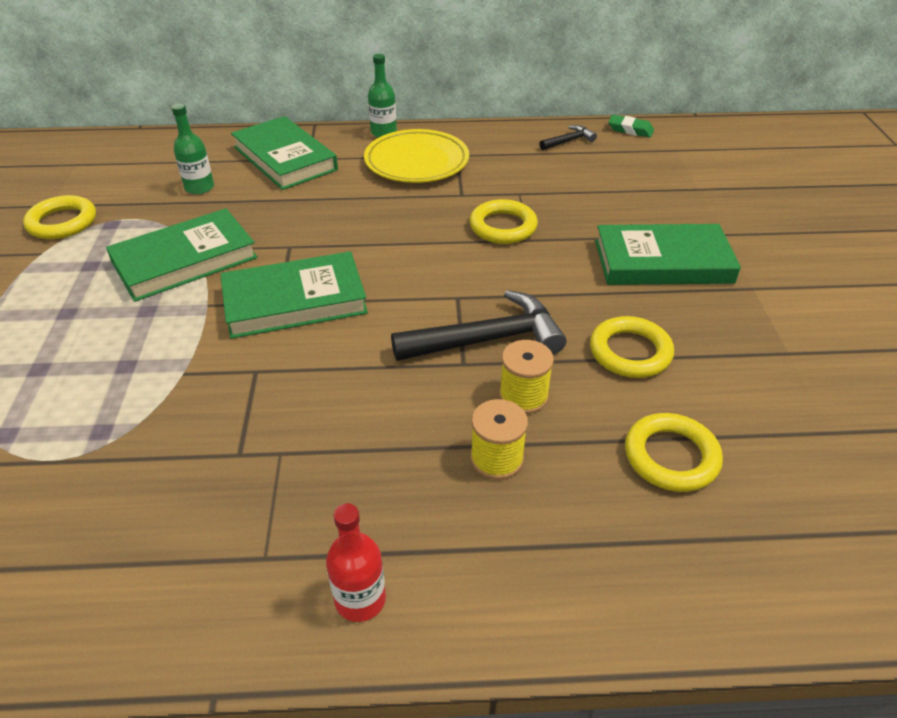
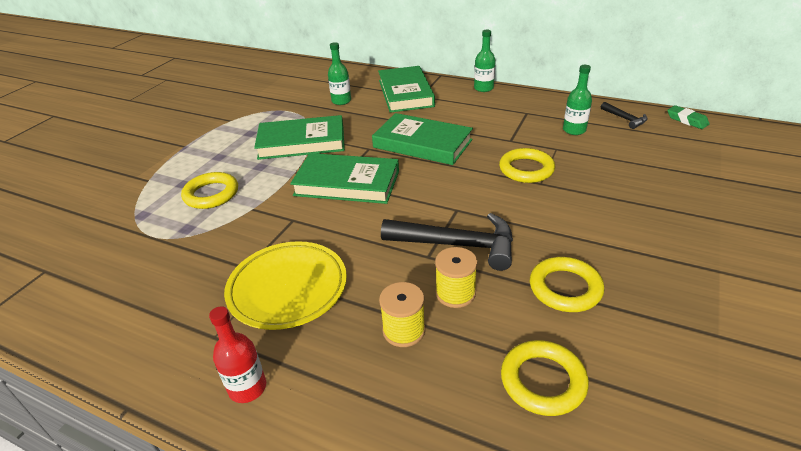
camera: 30 degrees right, 5 degrees down
(62, 222) = (253, 106): yellow ring -> yellow ring (211, 194)
(416, 162) = (493, 112): yellow plate -> yellow plate (288, 289)
(524, 166) = (574, 130): none -> green bottle
(569, 141) = (625, 119): black hammer -> black hammer turned 60 degrees clockwise
(662, 261) = (644, 227): green book -> green book (422, 143)

